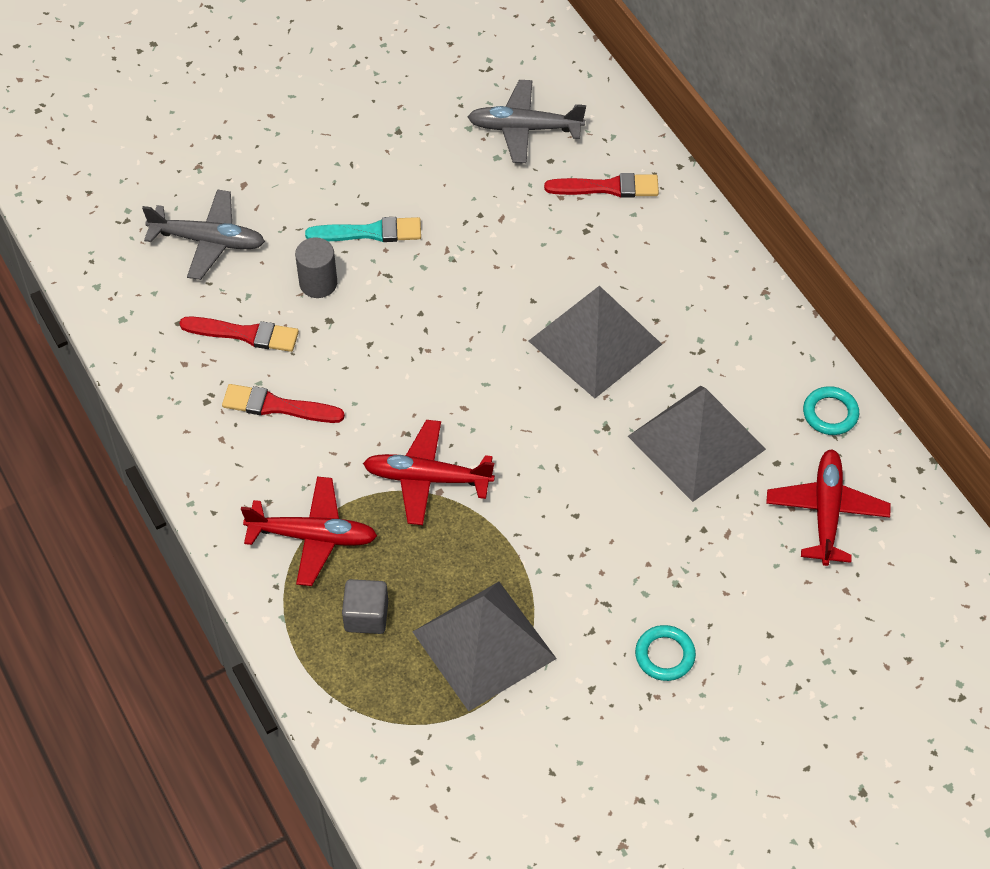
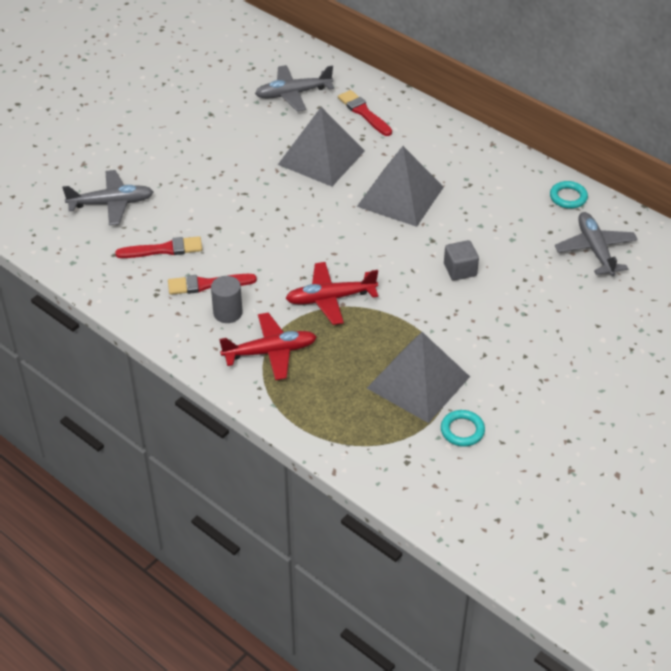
camera: 20 degrees left, 10 degrees down
(318, 283) = (200, 209): grey cylinder -> grey cylinder (228, 313)
(366, 616) = (330, 388): grey cube -> grey cube (460, 270)
(370, 232) = (220, 172): turquoise brush -> none
(608, 187) = (363, 112): red brush -> red brush turned 105 degrees counterclockwise
(665, 655) = (538, 355): turquoise ring -> turquoise ring (462, 430)
(696, 442) = (494, 234): grey pyramid -> grey pyramid (321, 157)
(826, 512) = (595, 249): red plane -> grey plane

